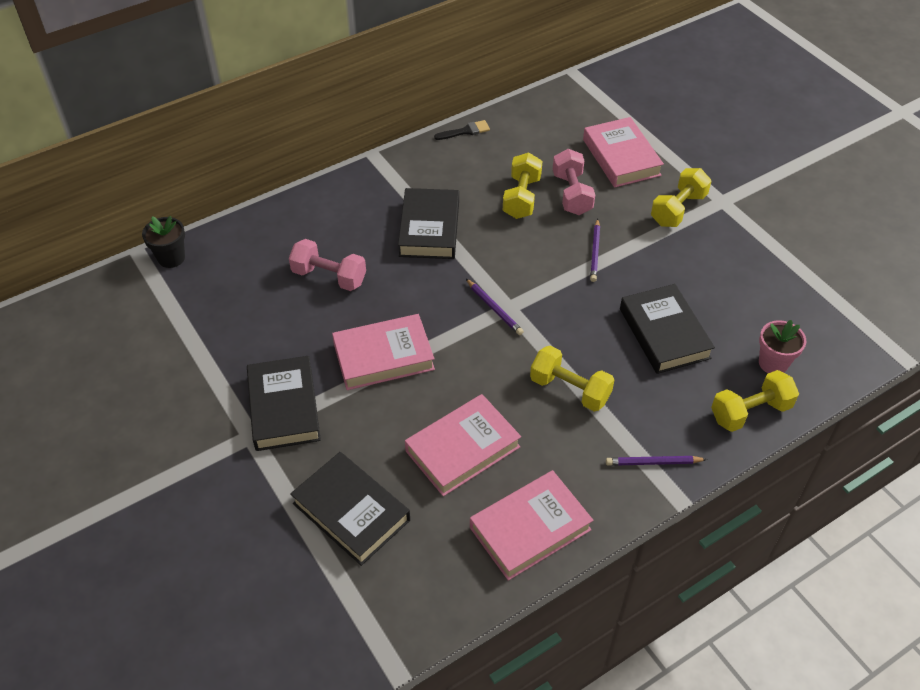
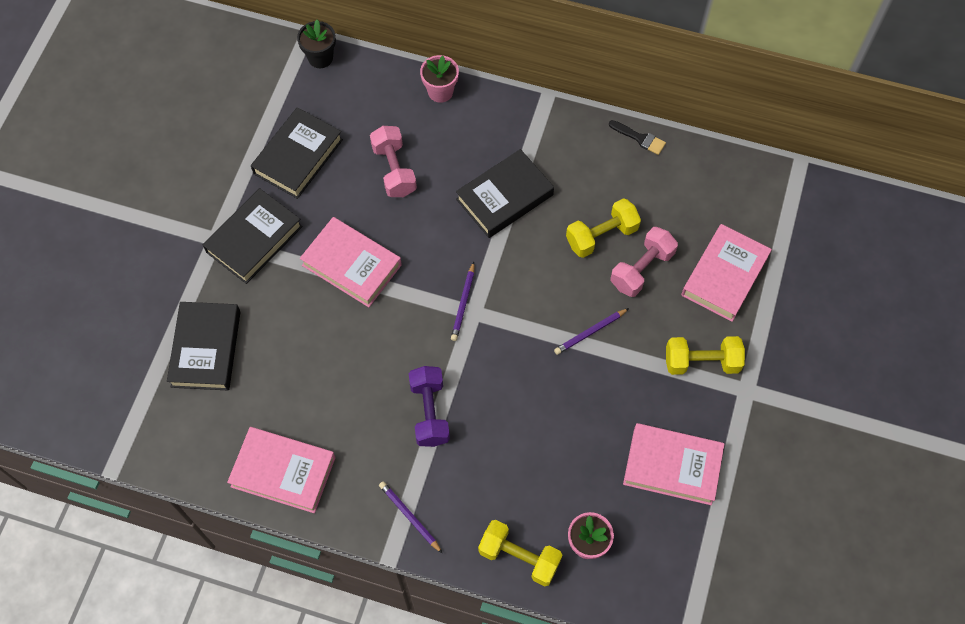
camera: 50 degrees right, 15 degrees up
(295, 208) = (440, 92): none -> pink flower pot
(463, 449) = (314, 379): pink book -> pink book (672, 466)
(570, 389) = (429, 412): yellow dumbbell -> purple dumbbell
(664, 333) = (547, 442): black book -> black book (298, 156)

